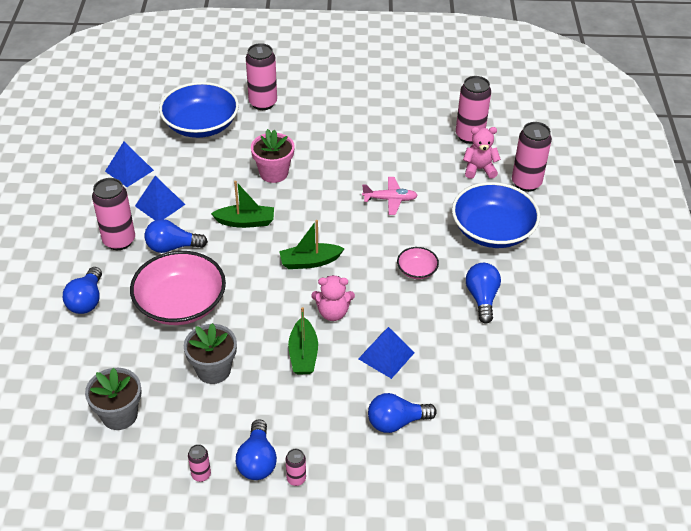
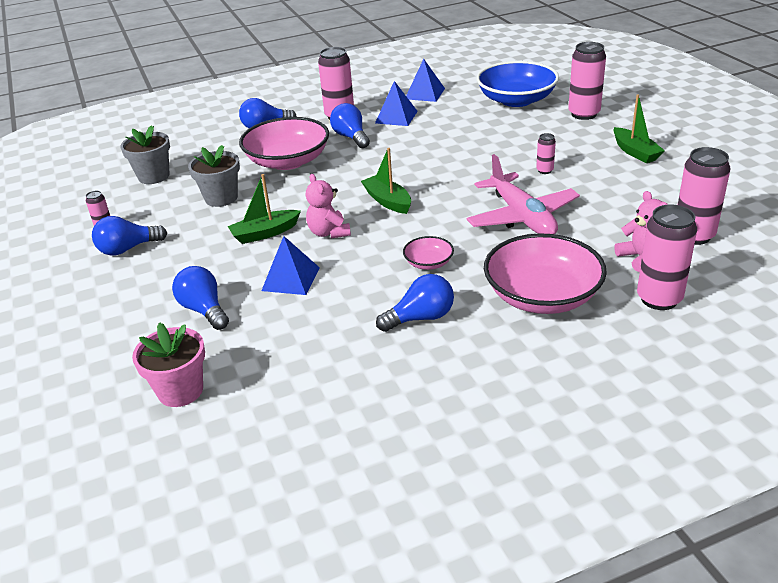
camera: 70 degrees right, 10 degrees down
(245, 222) = (412, 156): green boat -> green boat (635, 152)
(273, 173) = (491, 148): pink flower pot -> pink flower pot (180, 391)
(296, 479) = (113, 274): pink can -> pink can (544, 170)
(390, 199) = (522, 217): pink plane -> pink plane, size x1.78
(492, 230) = (542, 296): blue bowl -> pink bowl

